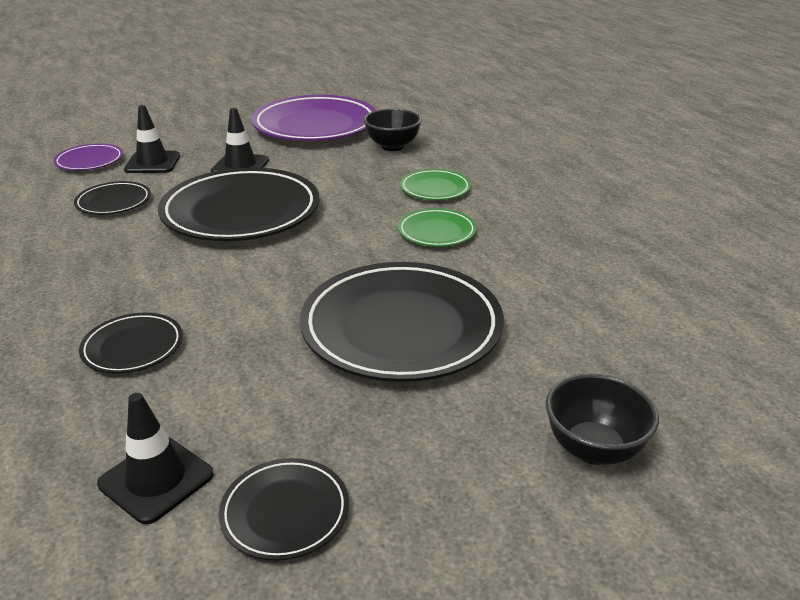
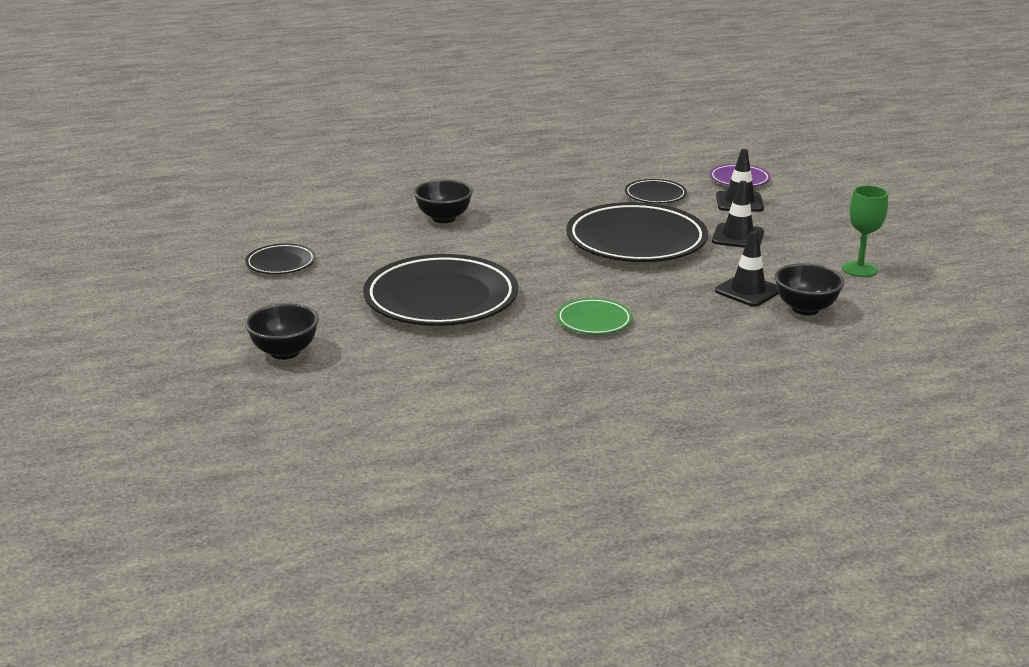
camera: 95 degrees right, 5 degrees down
(133, 347) = (444, 218): black plate -> black bowl
(156, 479) = (321, 233): black traffic cone -> black traffic cone (748, 291)
(315, 126) = (859, 269): purple plate -> green goblet
(435, 189) = (691, 326): green plate -> none

